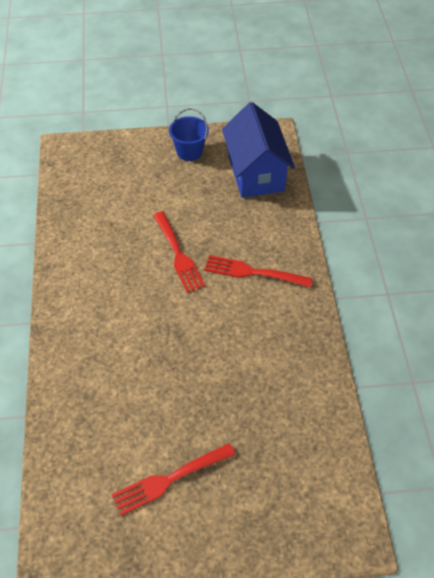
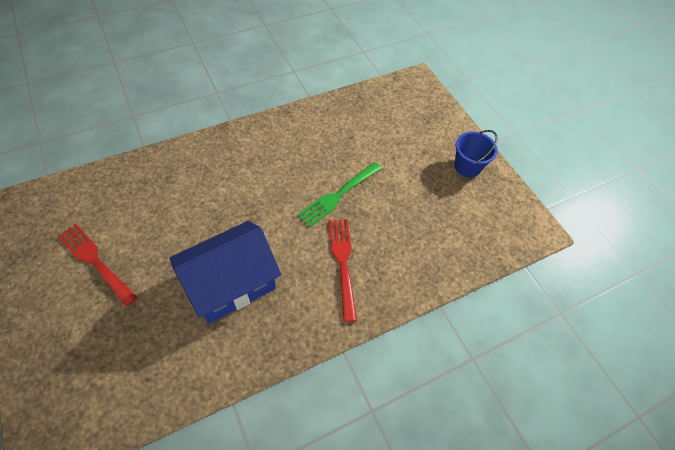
camera: 65 degrees right, 5 degrees up
(178, 254) = (338, 195): red fork -> green fork
(256, 173) = (473, 230): blue house -> blue house (231, 284)

